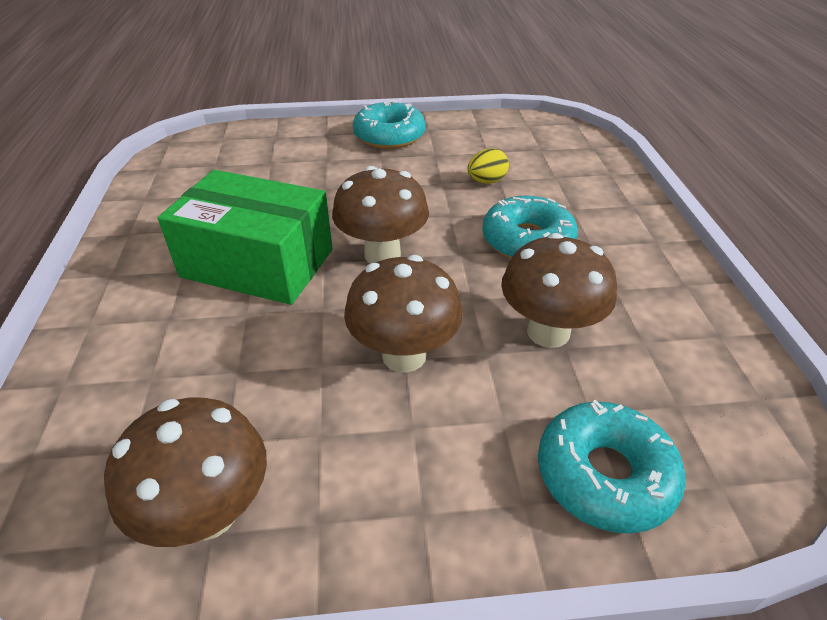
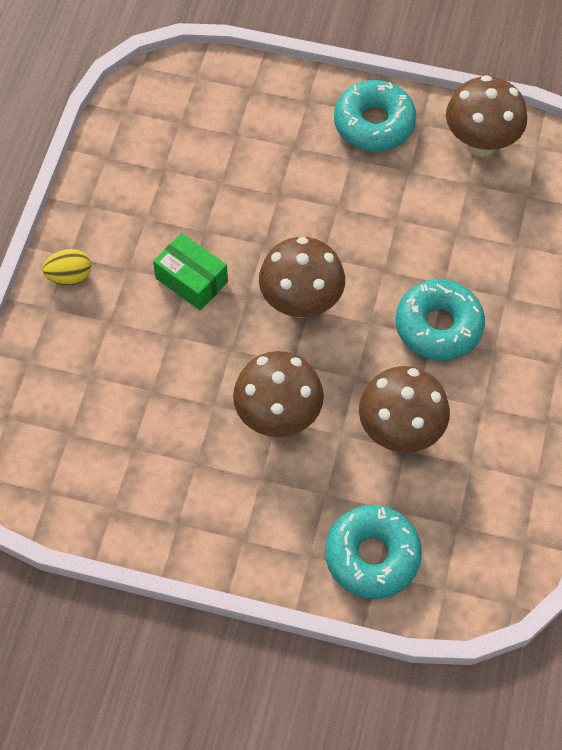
camera: 20 degrees right, 20 degrees up
(209, 513) = (114, 495): brown mushroom -> brown mushroom (480, 143)
(258, 263) = (191, 280): green box -> green box, size x0.53
(486, 181) = (442, 231): yellow egg -> yellow egg (69, 276)

